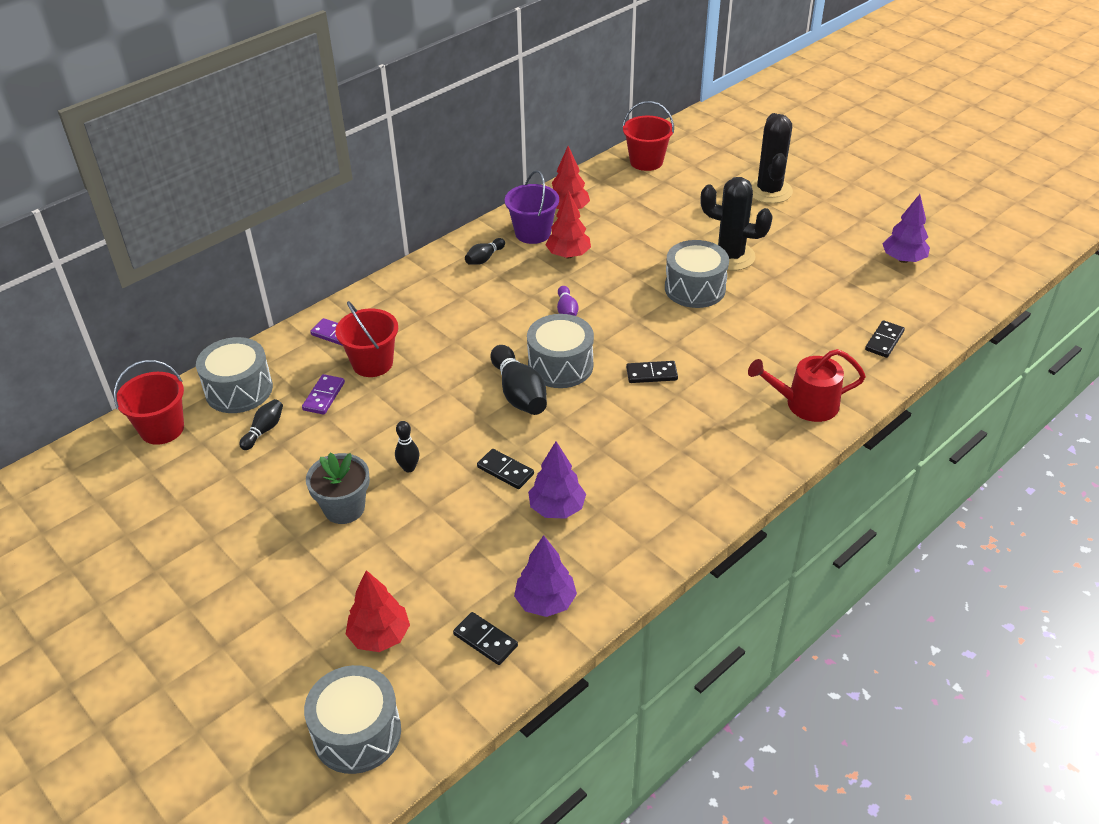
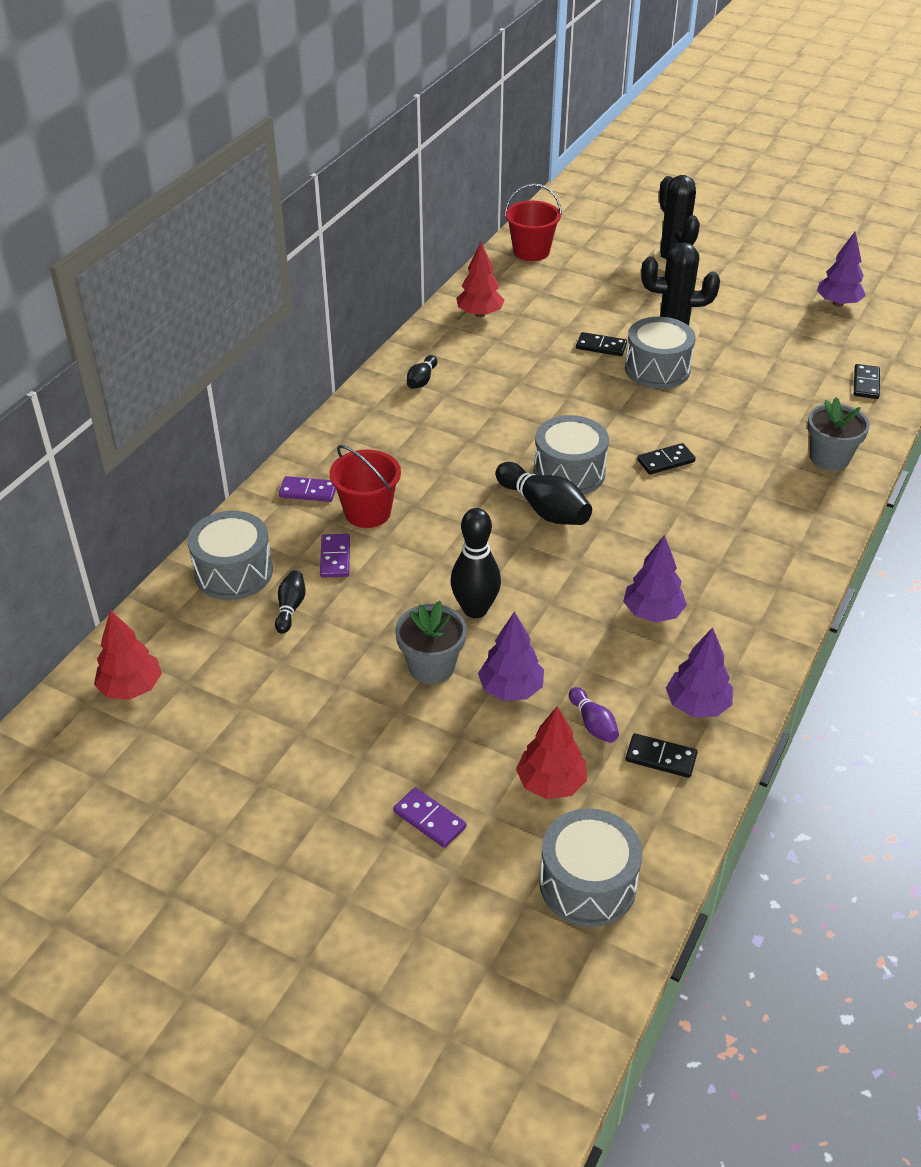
camera: 20 degrees left, 0 degrees up
(162, 429) = (170, 633): red bucket -> none
(264, 639) = (429, 819): none -> purple domino
(396, 545) = (511, 689): none -> purple tree
(409, 468) = (475, 609): black bowling pin -> black bowling pin, size x1.82
(505, 471) = (578, 588): black domino -> black domino (601, 346)
(533, 233) = (457, 345): purple bucket -> none
(566, 311) = (542, 416): purple bowling pin -> purple bowling pin (593, 724)
(568, 255) = (508, 360): red tree -> red tree (131, 688)
(805, 404) = (829, 458): red watering can -> grey flower pot

